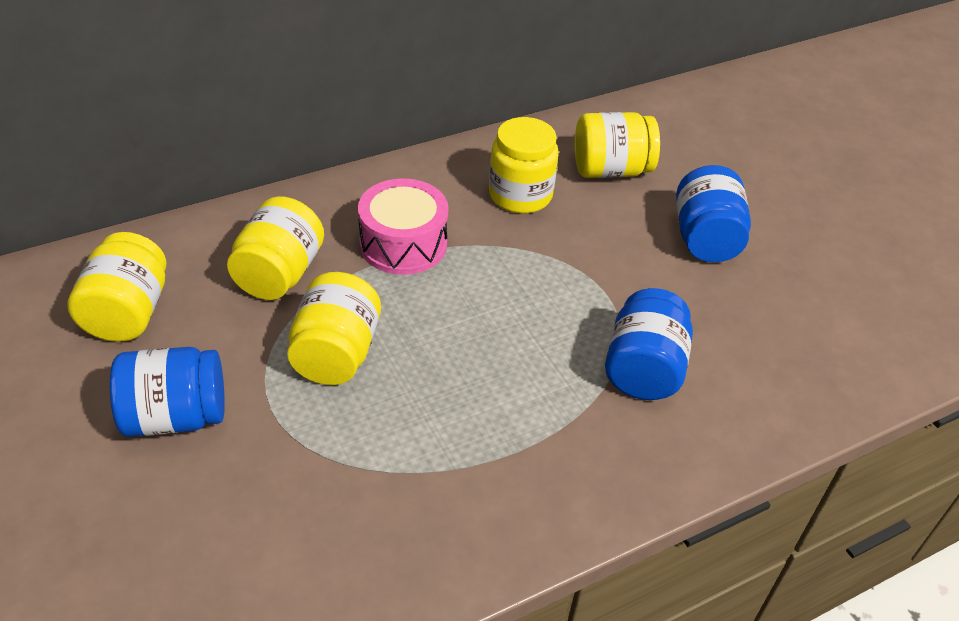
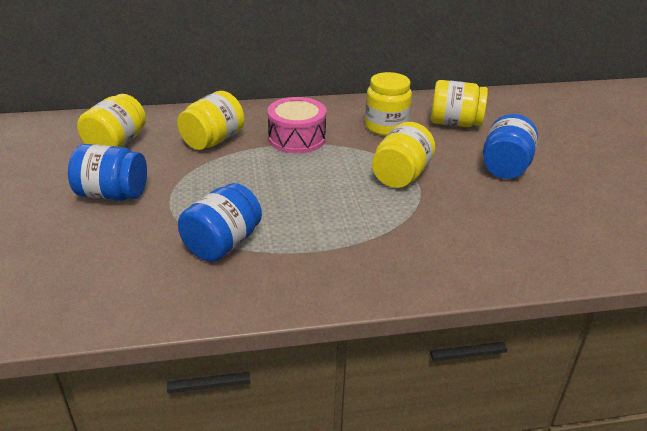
camera: 20 degrees right, 10 degrees down
(336, 353) = (224, 182): yellow jar -> yellow jar (401, 176)
(643, 369) = (423, 226): blue jar -> blue jar (222, 244)

